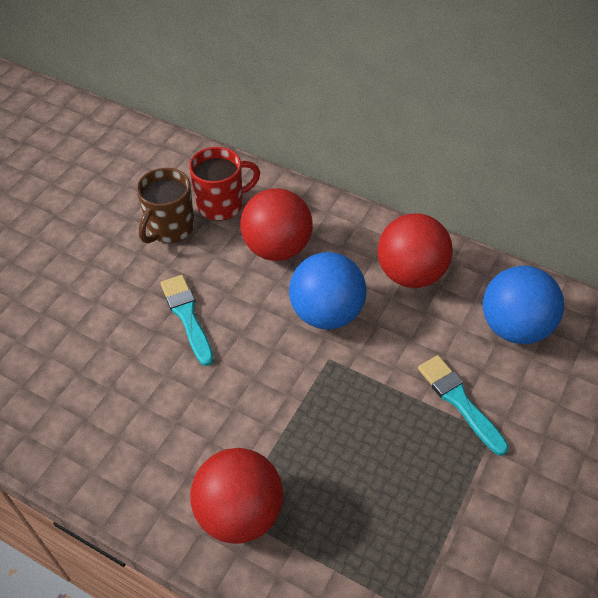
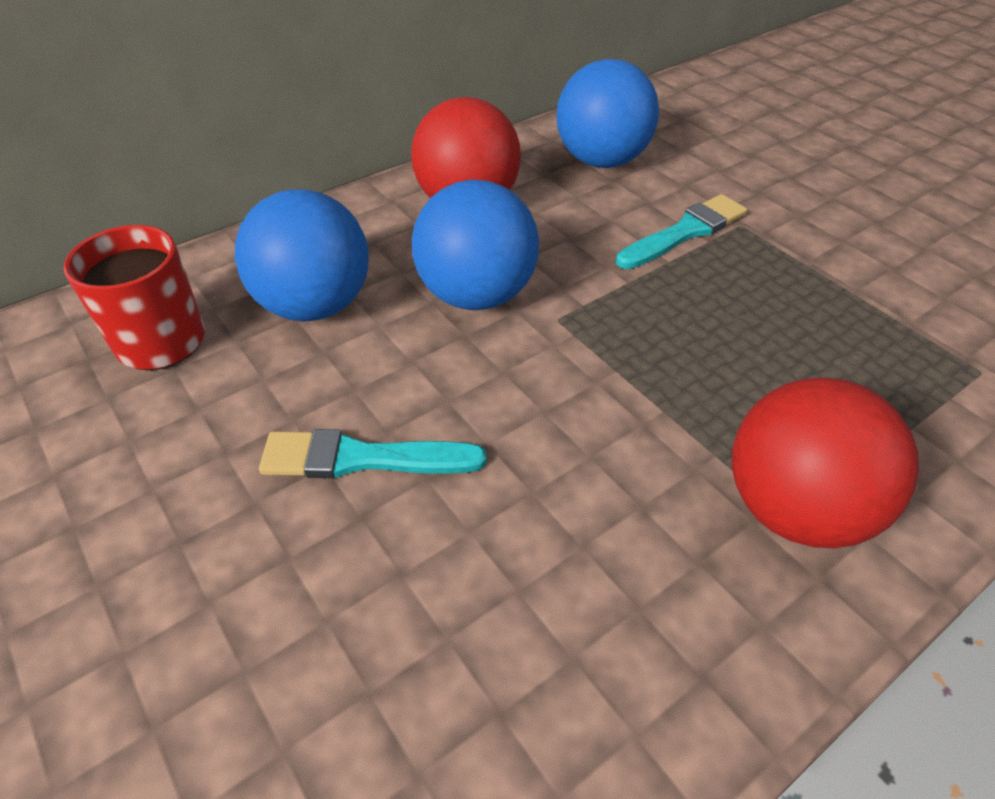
camera: 65 degrees left, 5 degrees down
(170, 228) = (141, 422): brown mug -> none
(277, 248) = (315, 305): red ball -> blue ball
(459, 401) = (685, 232): turquoise brush -> turquoise brush turned 150 degrees clockwise

